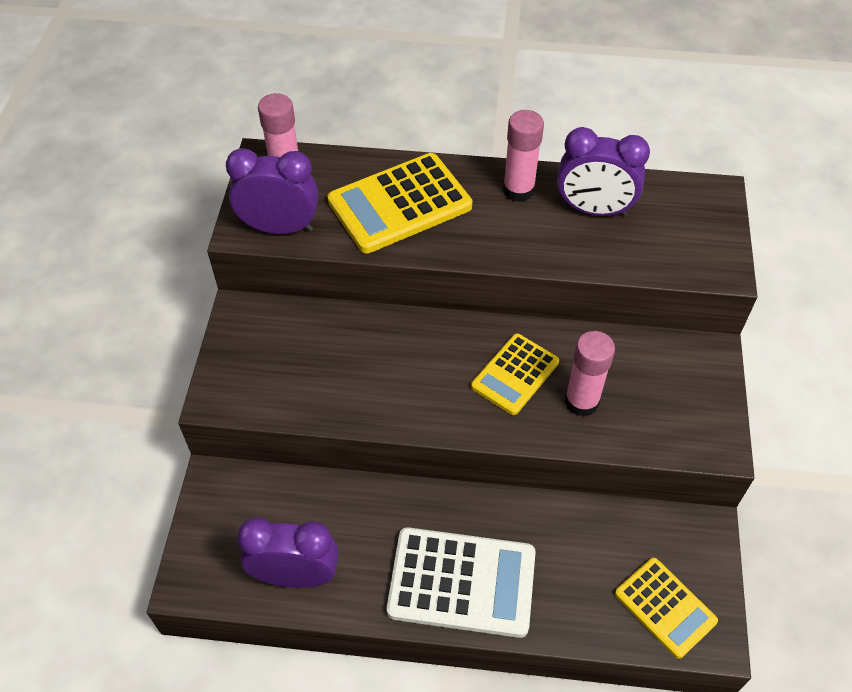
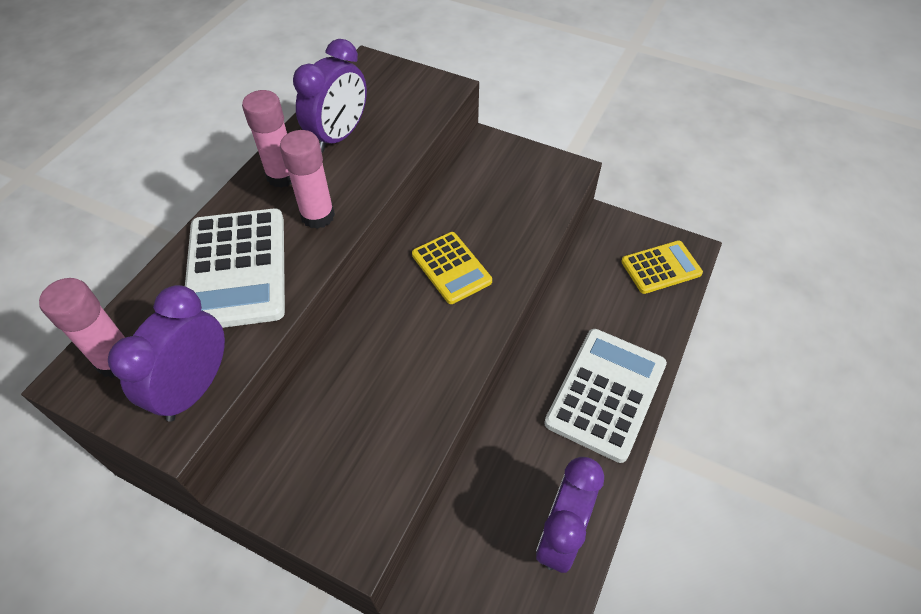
camera: 70 degrees left, 0 degrees up
(400, 204) = (237, 269): yellow calculator -> white calculator
(581, 401) = (498, 233): pink glue stick -> pink glue stick (318, 216)

